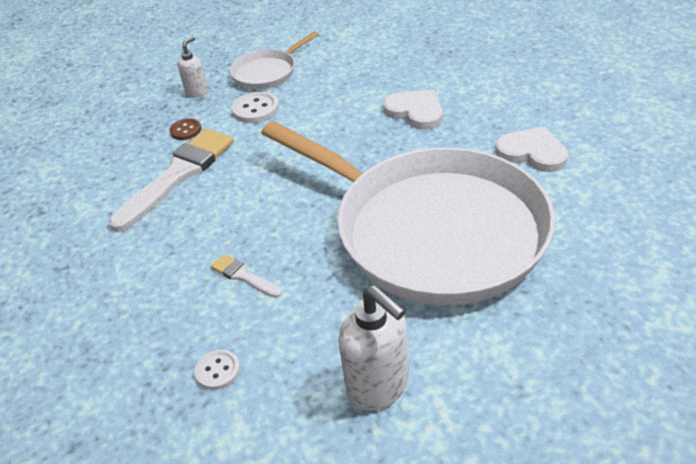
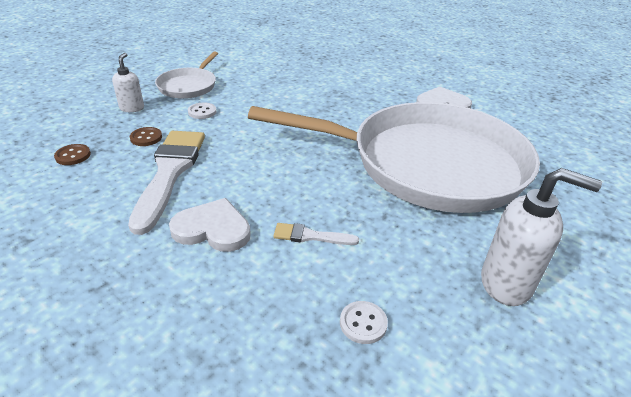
camera: 35 degrees left, 5 degrees down
(117, 137) = (73, 156): none -> brown button
(256, 109) = (202, 112): white button -> white button, size x0.65
(415, 111) = (337, 93): white heart -> white heart (213, 229)

